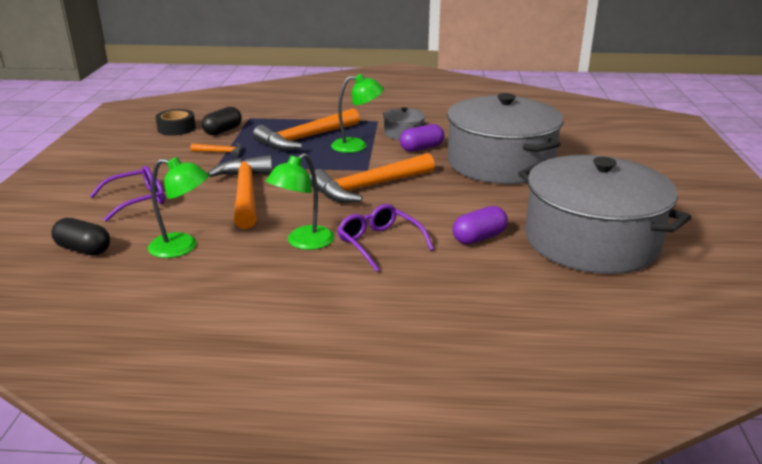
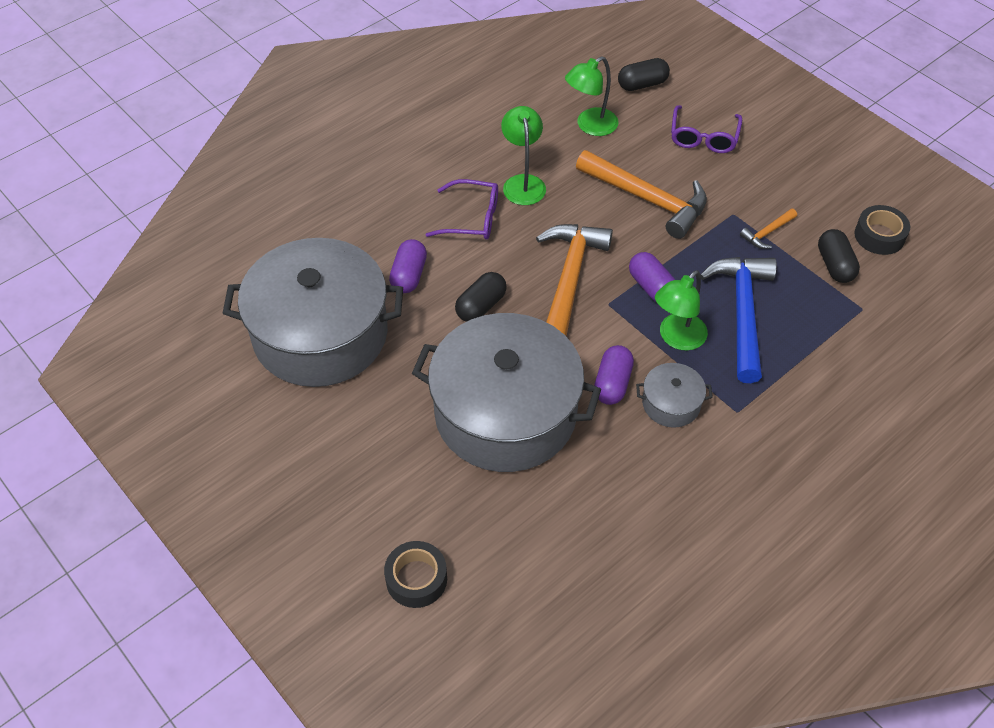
camera: 135 degrees right, 25 degrees up
(305, 138) = (742, 313): orange hammer -> blue hammer
(329, 164) = (651, 287): none -> purple capsule
(448, 202) = (481, 306): none -> black capsule
(622, 144) = (416, 579): none -> black tape

